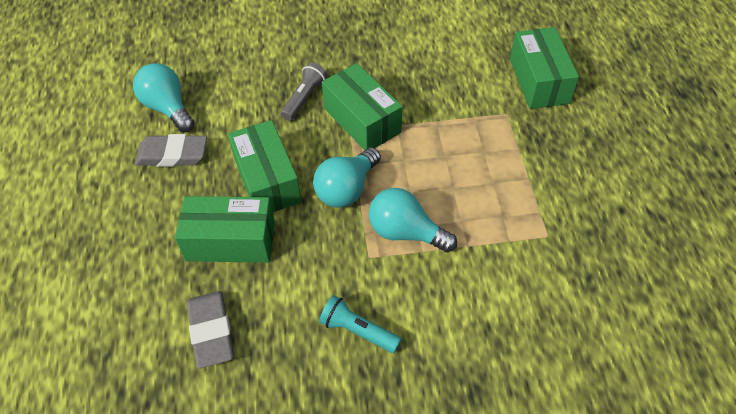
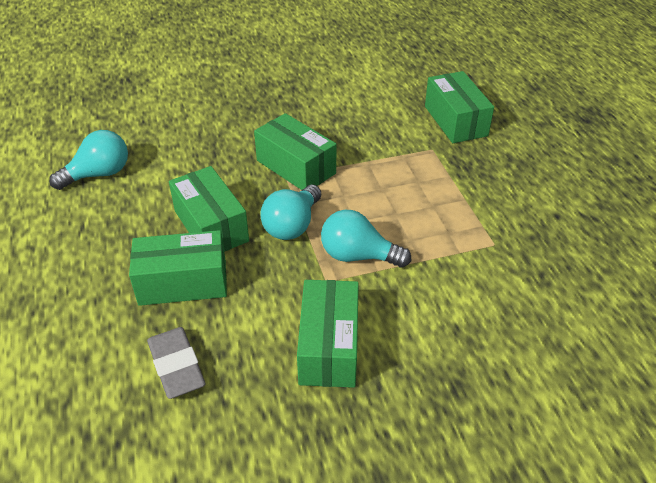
camera: 10 degrees left, 10 degrees down
(168, 108) = (98, 174): turquoise light bulb -> turquoise light bulb turned 105 degrees clockwise
(172, 155) = (109, 213): grey eraser -> none
(304, 98) = (235, 154): grey flashlight -> none
(358, 331) = (329, 347): turquoise flashlight -> green box

